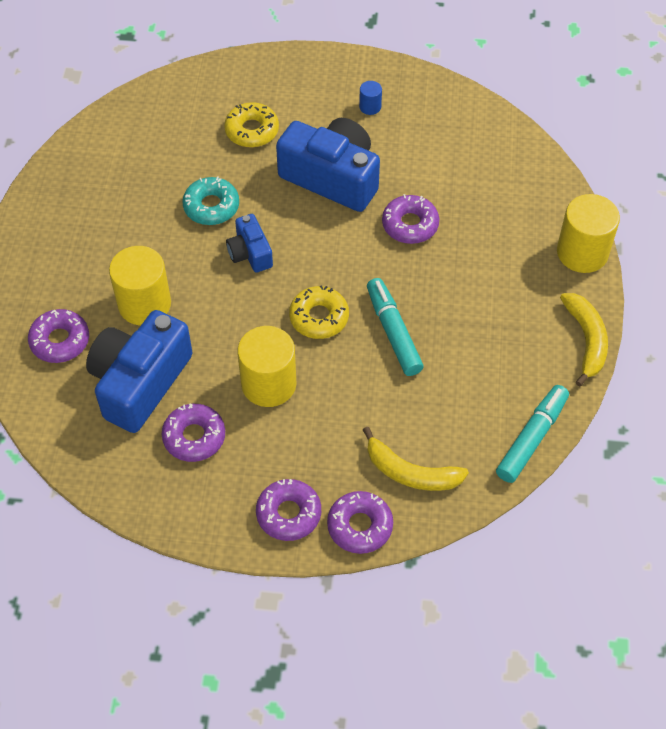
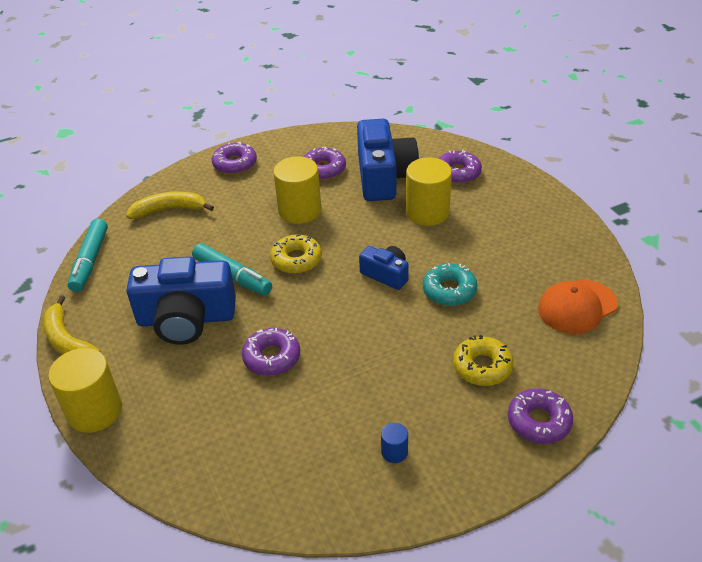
camera: 150 degrees right, 15 degrees down
(127, 137) = (577, 307): none -> orange cap
(332, 177) = (372, 362): blue camera -> blue camera (186, 319)
(360, 526) = (187, 176): purple donut -> purple donut (539, 421)

